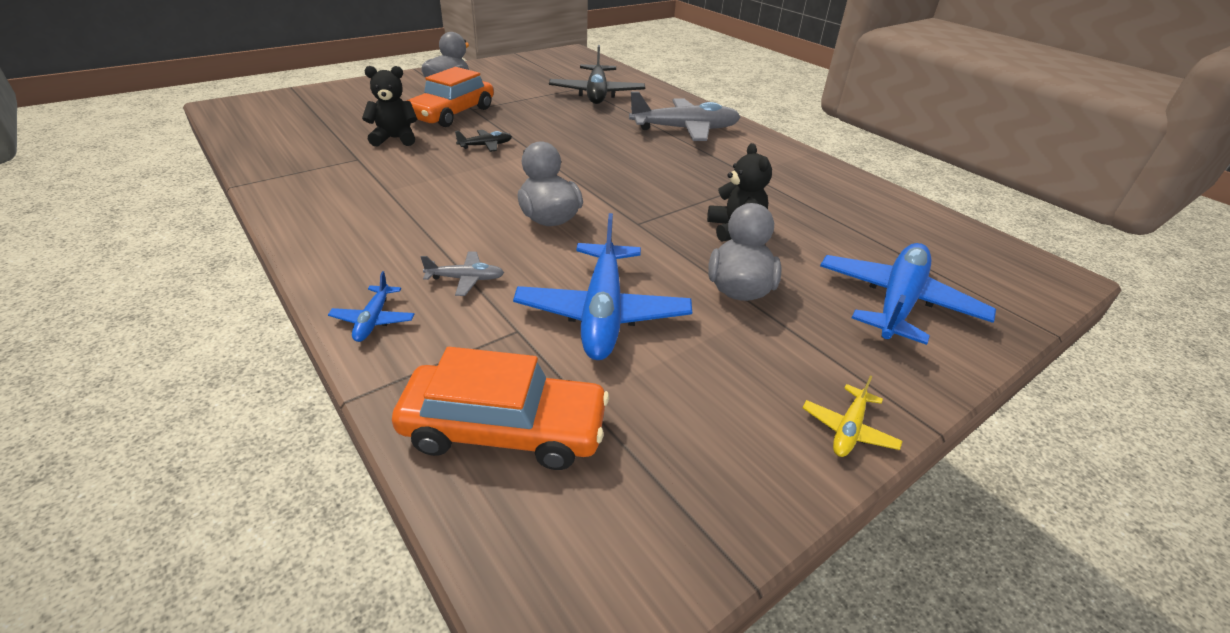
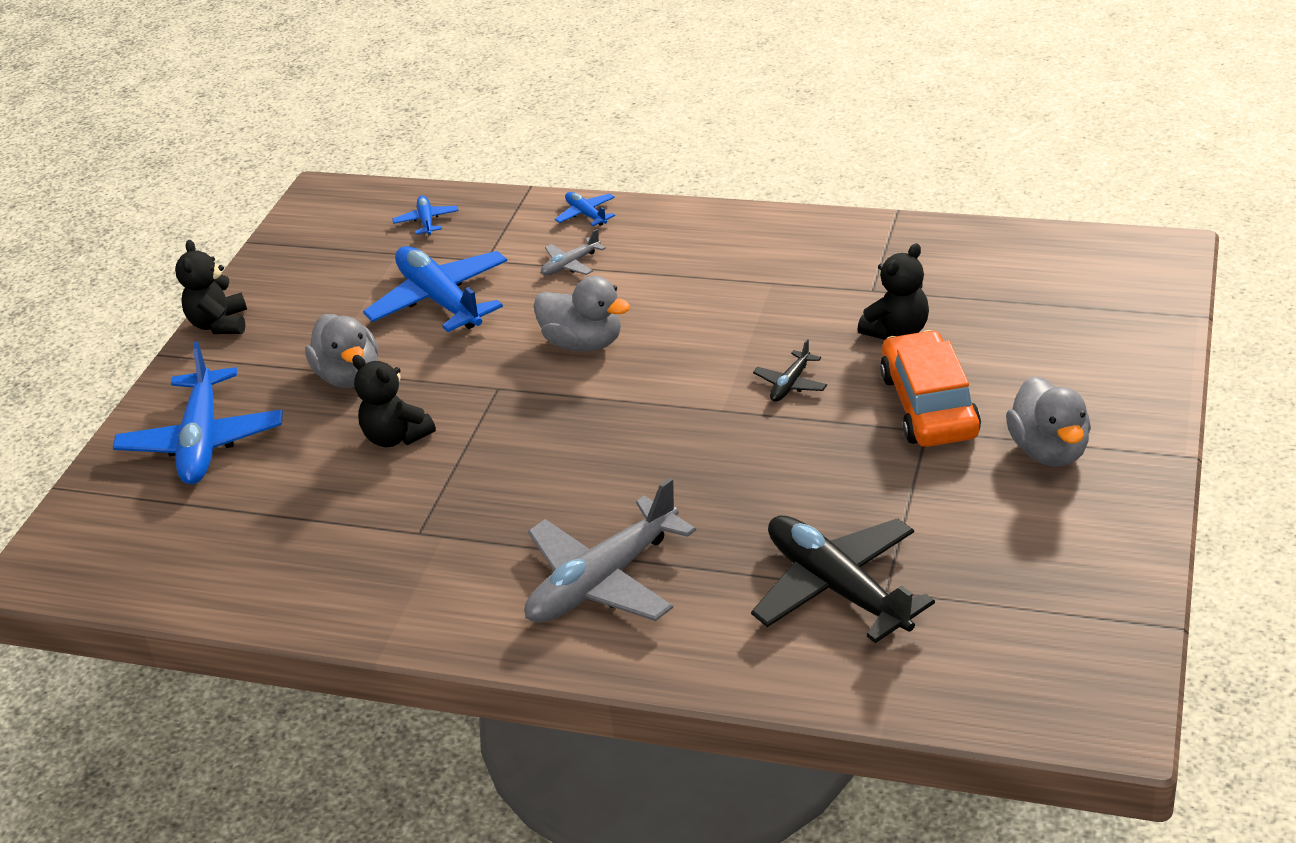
camera: 150 degrees right, 0 degrees up
(504, 429) = (426, 221): orange car -> blue plane
(848, 429) = (220, 324): yellow plane -> black teddy bear

